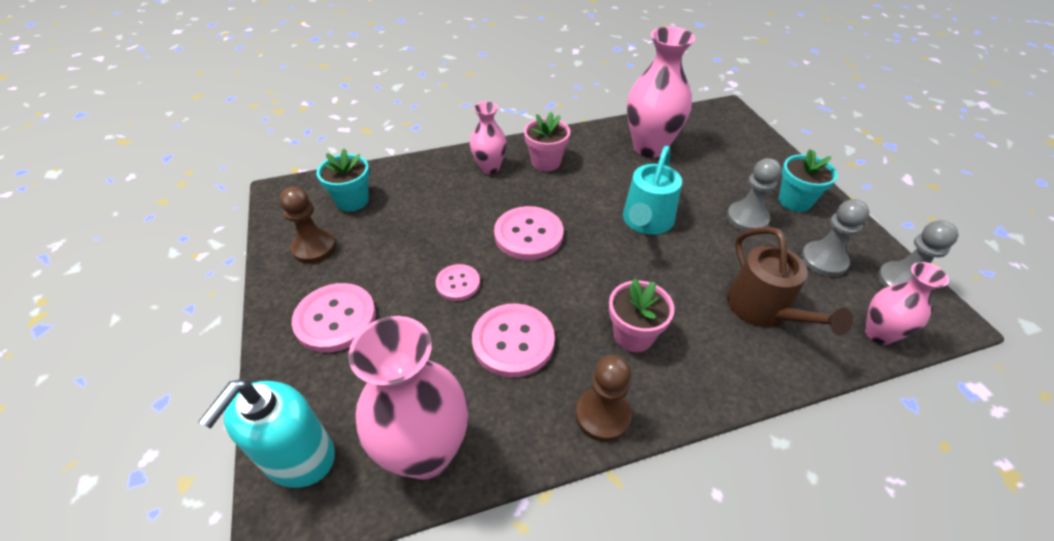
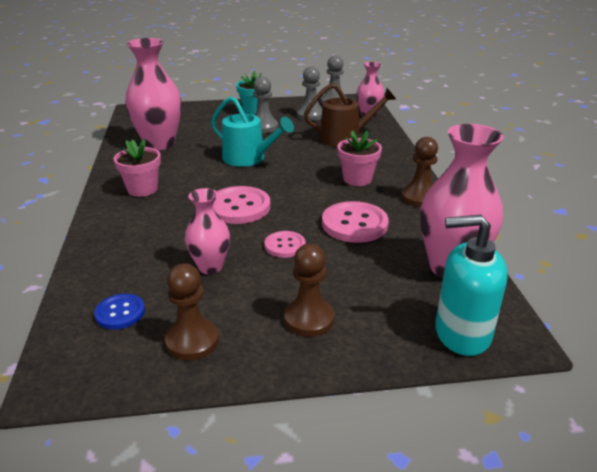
camera: 80 degrees left, 15 degrees down
(299, 458) = (461, 334): turquoise soap dispenser -> turquoise soap dispenser turned 150 degrees clockwise
(335, 319) = (309, 319): pink button -> brown pawn
(352, 200) = (120, 313): turquoise flower pot -> blue button
(489, 168) = (128, 219): pink vase -> pink vase (210, 267)

